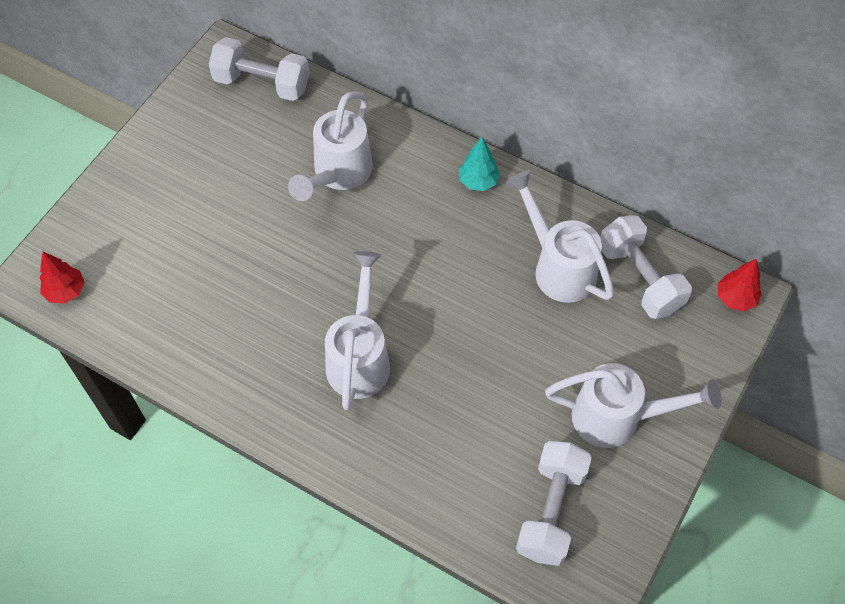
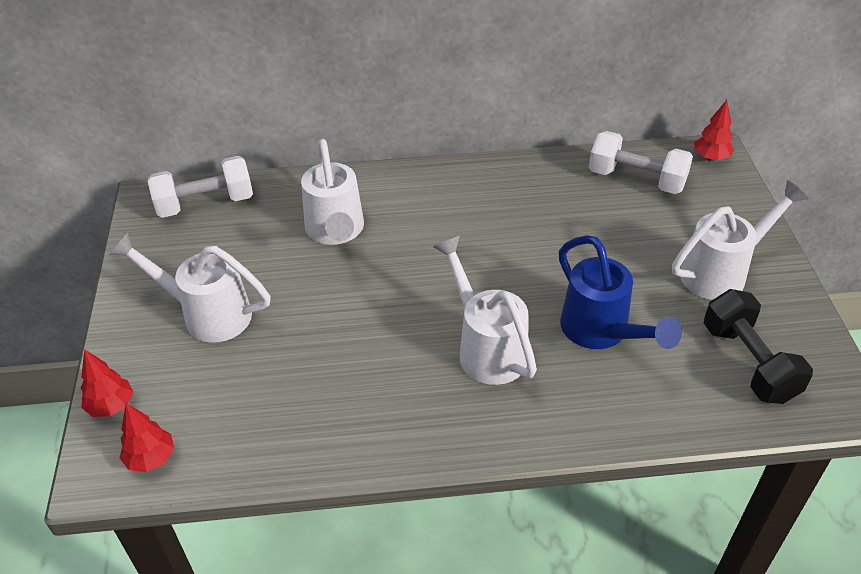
camera: 35 degrees left, 15 degrees down
(70, 231) = (111, 406): none -> red tree
(460, 405) = (602, 332): none -> blue watering can
(478, 181) = (455, 181): turquoise tree -> none
(551, 511) = (748, 362): white dumbbell -> black dumbbell
(557, 266) = (572, 202): white watering can -> white watering can (206, 314)

